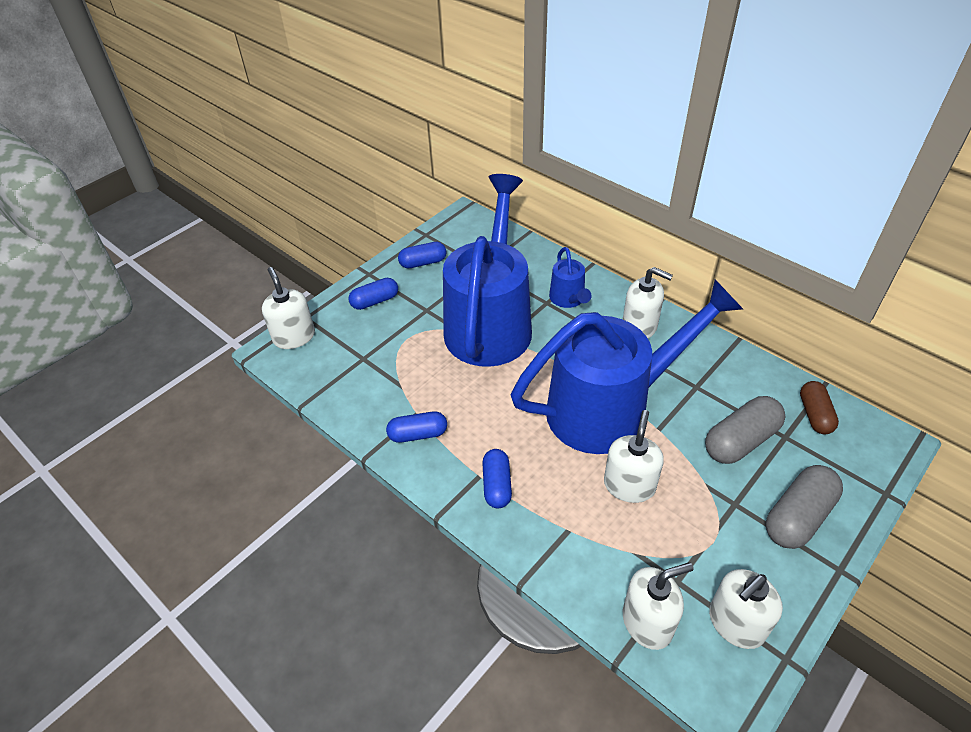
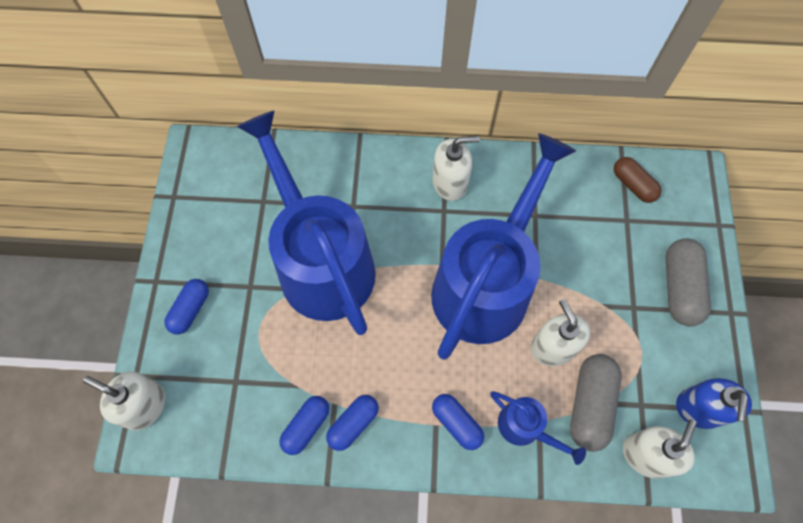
camera: 40 degrees left, 20 degrees up
(423, 263) = (200, 233): blue capsule -> blue capsule (306, 426)
(568, 299) = (370, 190): blue watering can -> blue watering can (526, 428)
(736, 623) = (699, 409): white soap dispenser -> blue soap dispenser
(740, 441) = (600, 246): grey capsule -> grey capsule (590, 405)

